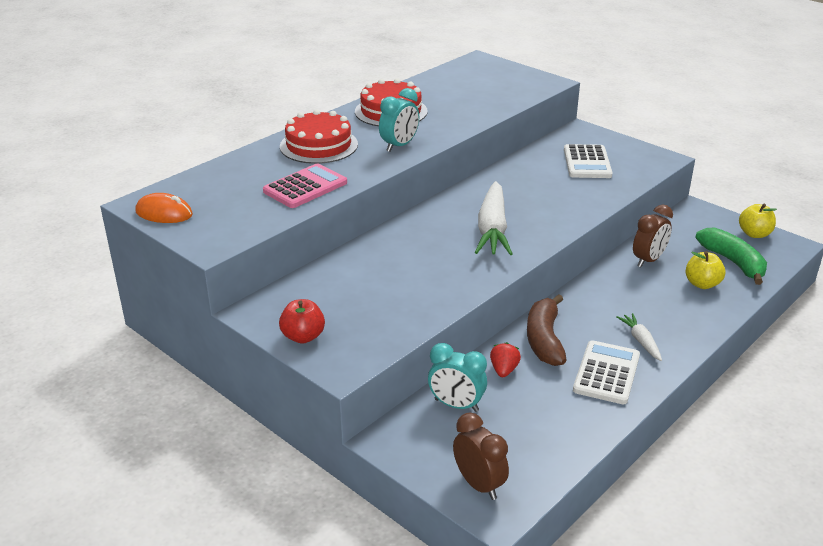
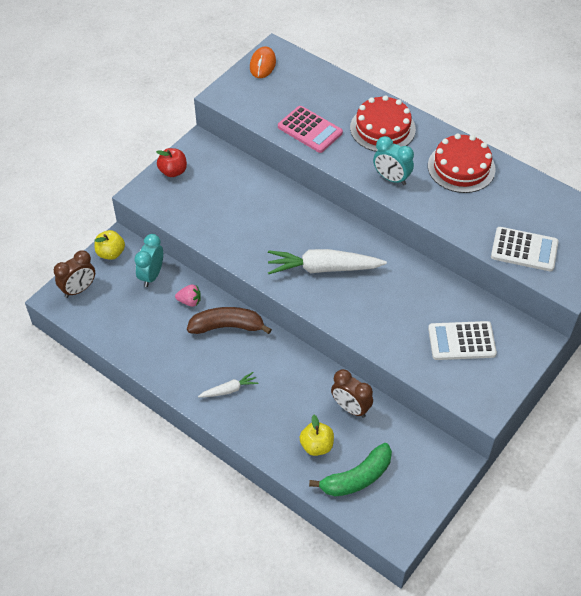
camera: 85 degrees right, 20 degrees up
(504, 370) = (189, 301): red strawberry -> pink strawberry
(606, 373) = (188, 364): white calculator -> white calculator (524, 250)
(754, 234) = (414, 507): yellow apple -> yellow apple (111, 253)

